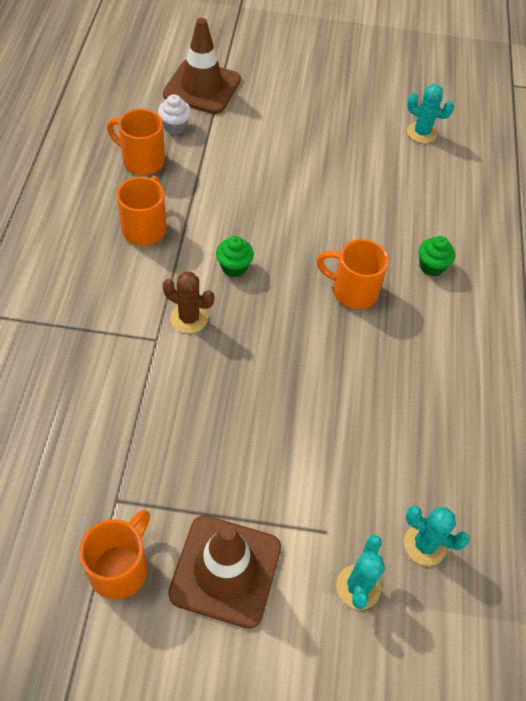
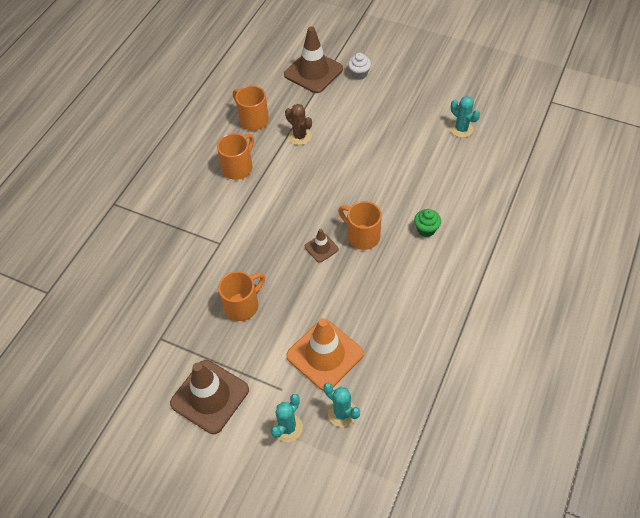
camera: 25 degrees right, 0 degrees up
(120, 568) = (148, 379): orange mug -> orange mug (243, 305)
(175, 127) = (284, 98): white cupcake -> white cupcake (359, 74)
(189, 318) = (245, 233): brown cactus -> brown cactus (300, 136)
(234, 267) = (287, 204): green cupcake -> none
(304, 317) = (321, 248): none -> brown traffic cone
(368, 466) = (325, 354): none -> orange traffic cone

